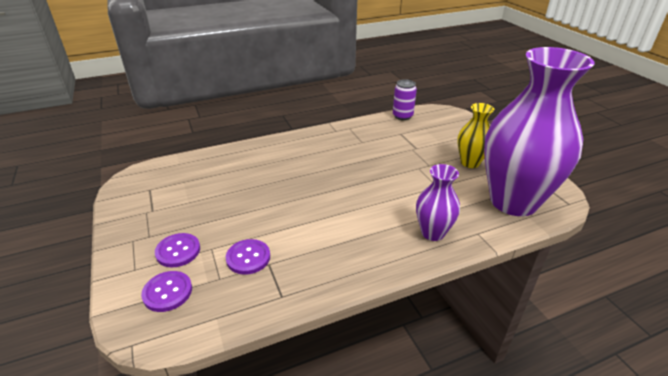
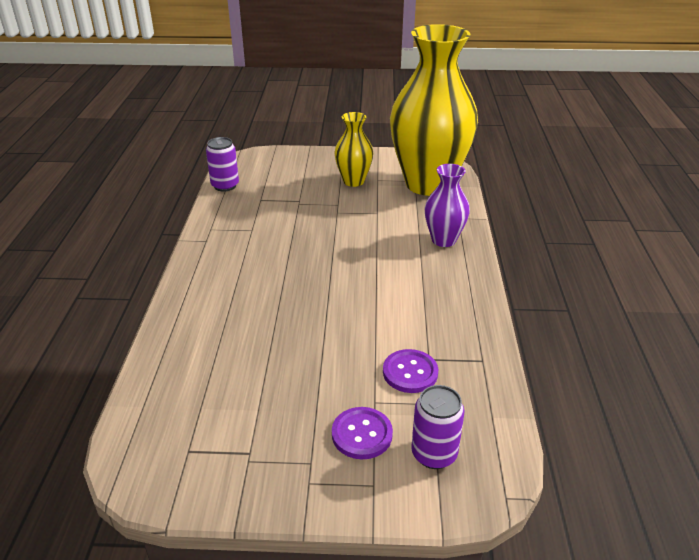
camera: 65 degrees left, 0 degrees up
(167, 292) = (434, 454): purple button -> purple can
(513, 201) = (428, 184): purple vase -> yellow vase

